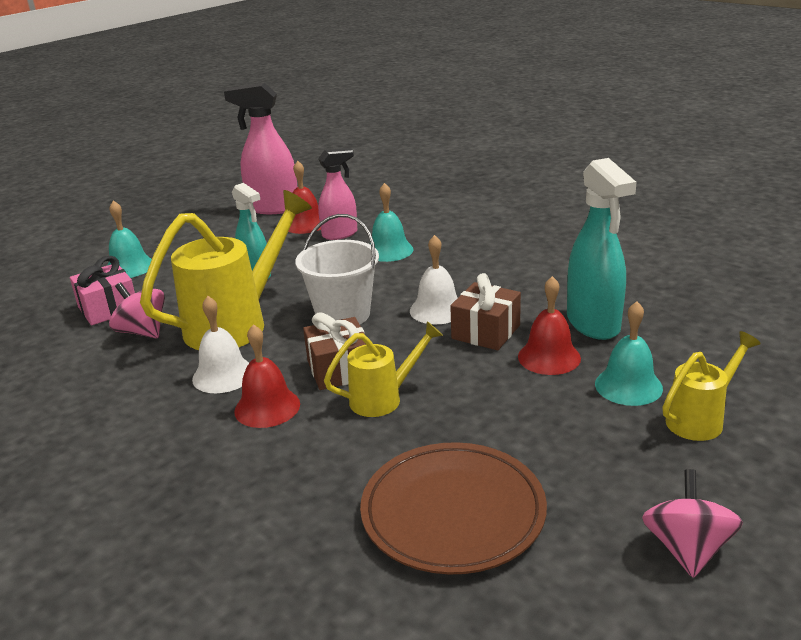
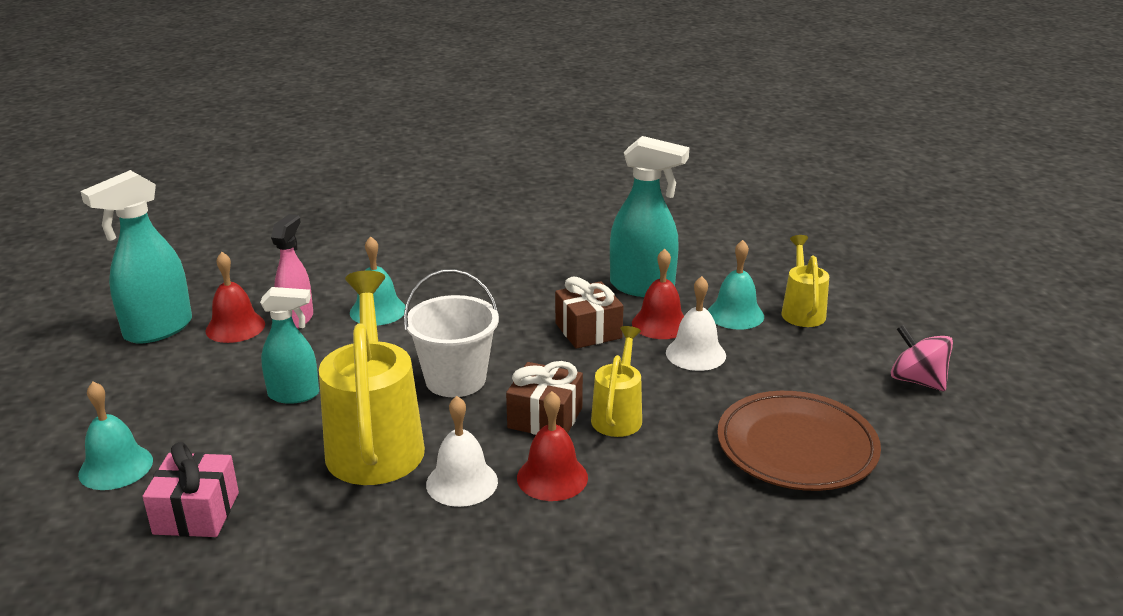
camera: 55 degrees left, 0 degrees up
(143, 332) = (293, 505): pink spinning top -> none
(272, 208) = (158, 330): pink spray bottle -> turquoise spray bottle
(437, 310) = (521, 335): white bell -> white bell (695, 354)

